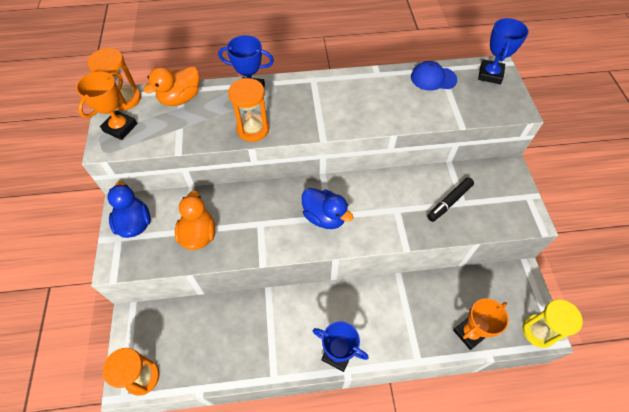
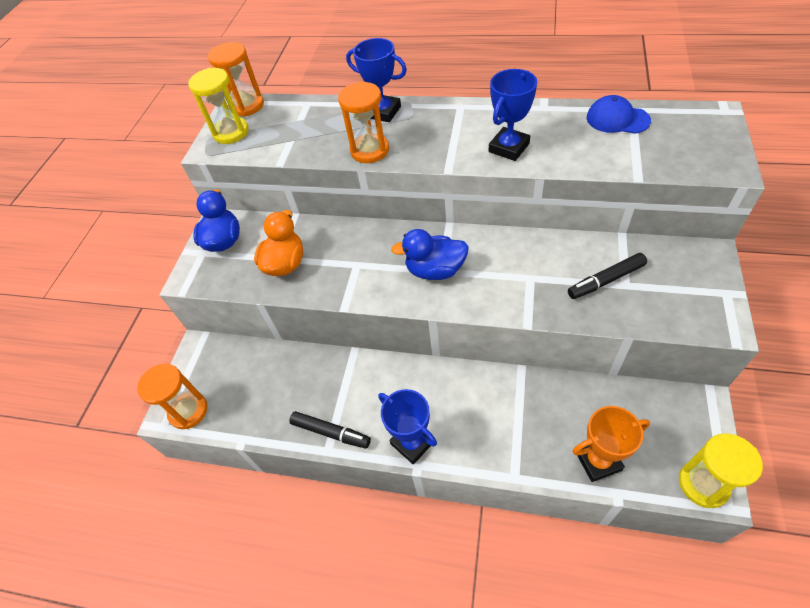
camera: 25 degrees right, 5 degrees down
(120, 127) = (231, 132): orange trophy -> yellow hourglass
(180, 98) = (303, 111): orange duck -> none
(271, 363) = (331, 432): none -> black marker
(324, 217) = (435, 270): blue duck -> blue duck turned 120 degrees clockwise
(490, 74) = (702, 122): blue trophy -> blue trophy (509, 148)

